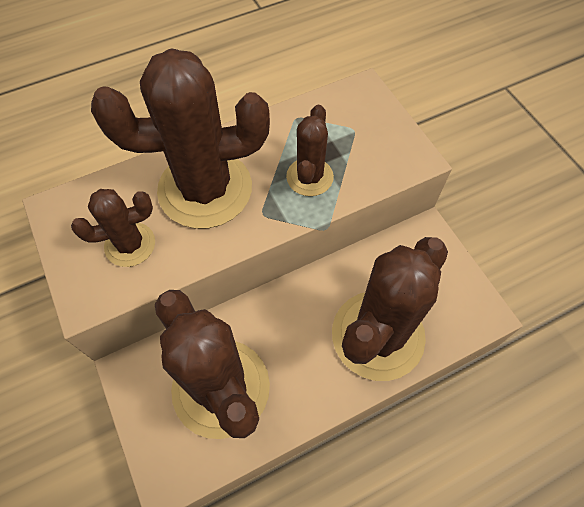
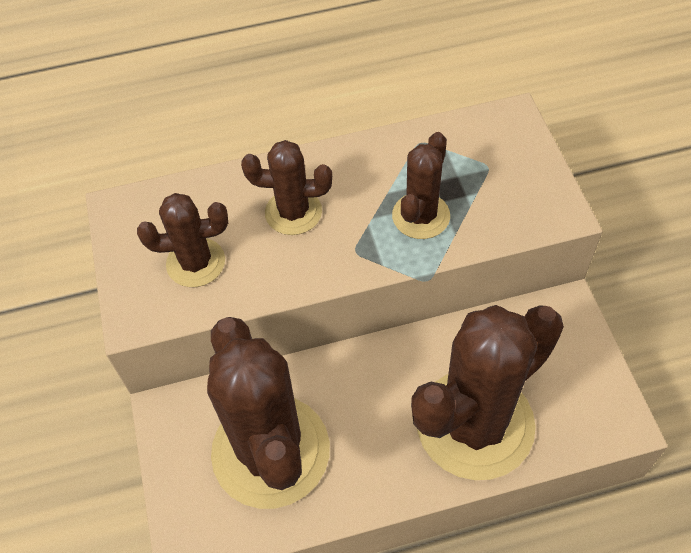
camera: 15 degrees right, 5 degrees down
(205, 189) = (293, 212): brown cactus -> brown cactus, size x0.51

